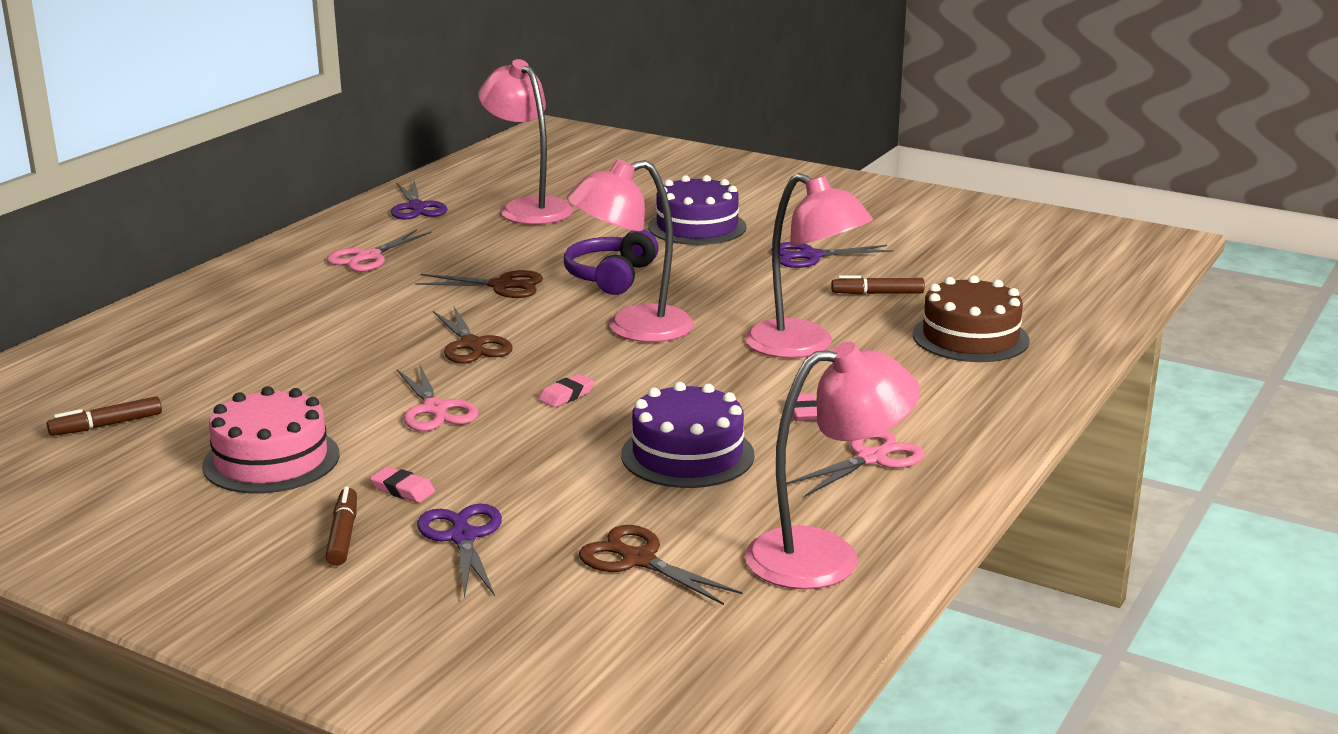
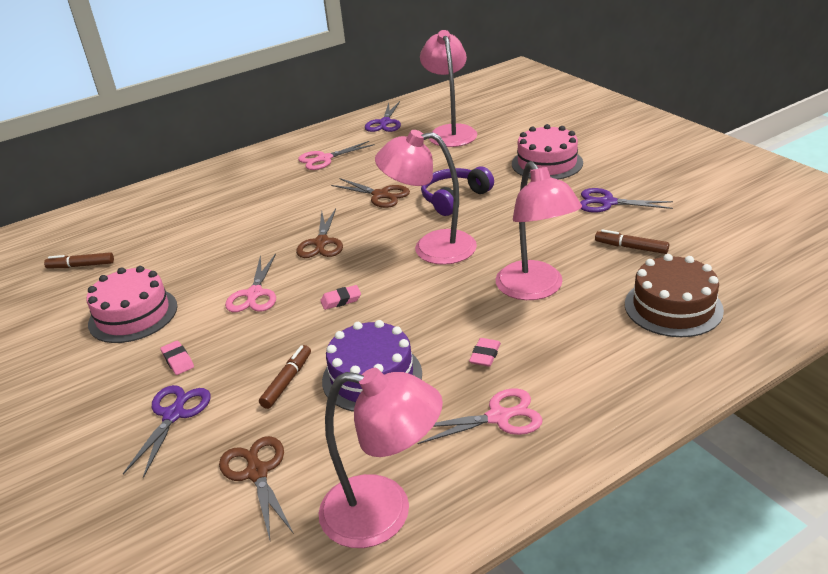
camera: 30 degrees right, 10 degrees up
(343, 535) = (113, 391): brown marker -> brown marker (287, 381)
(697, 227) = (547, 163): purple cake -> pink cake

